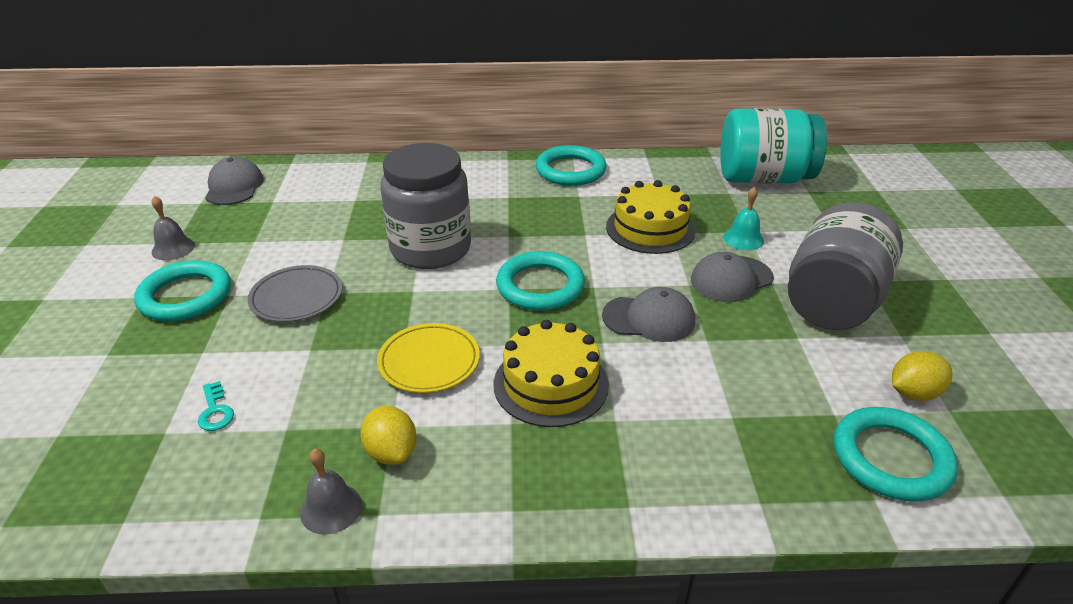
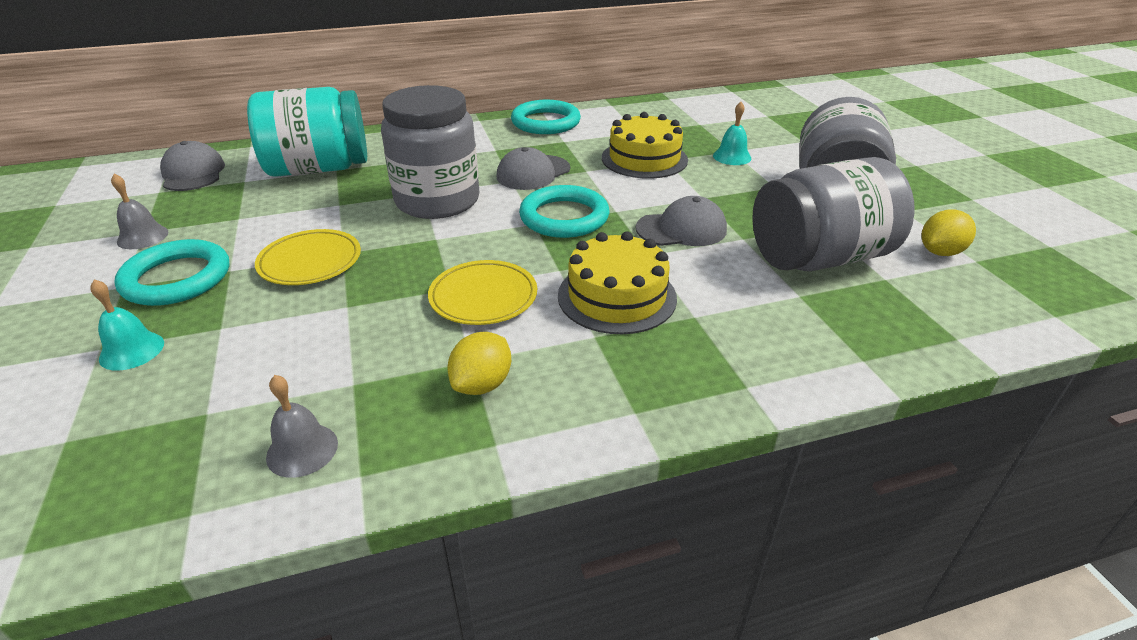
camera: 15 degrees left, 0 degrees up
(129, 361) = (132, 350): none -> turquoise bell
(215, 411) = (261, 381): turquoise key -> none
(296, 298) = (310, 262): grey plate -> yellow plate
(331, 508) = (439, 449): grey bell -> grey bell (302, 450)
(391, 452) = (482, 384): yellow lemon -> yellow lemon turned 75 degrees clockwise
(731, 279) = (738, 188): grey cap -> grey cap (533, 173)
(763, 178) = (724, 110): turquoise jar -> turquoise jar (318, 169)
(775, 377) = (819, 258): none -> grey jar
(891, 458) = (951, 304): turquoise ring -> none

